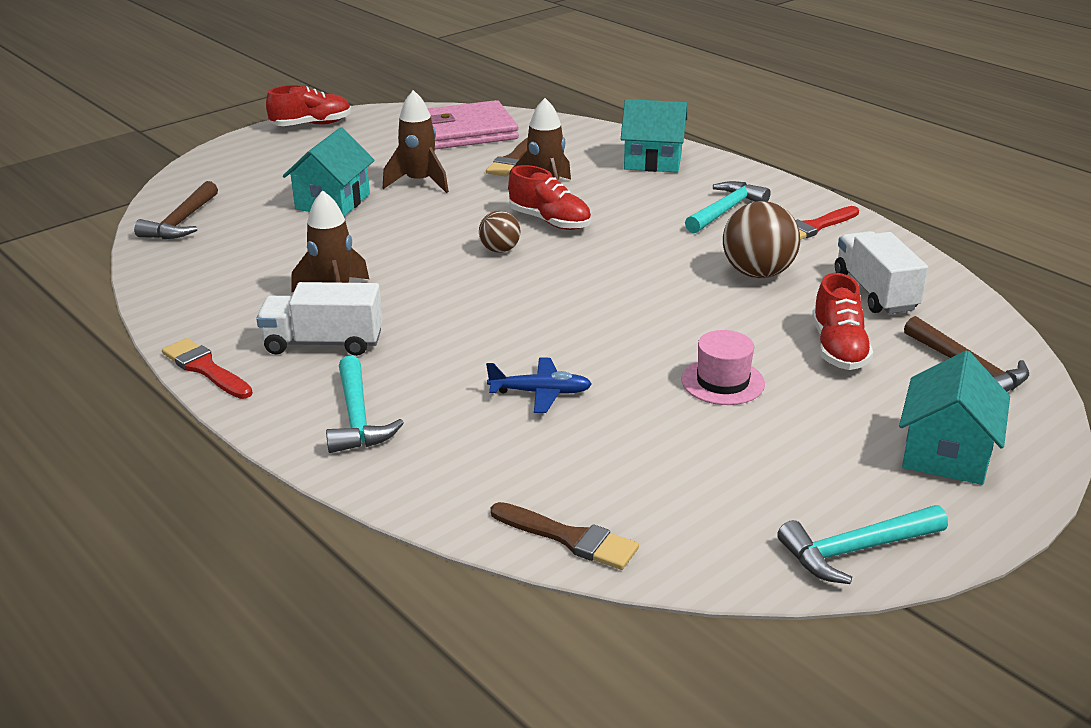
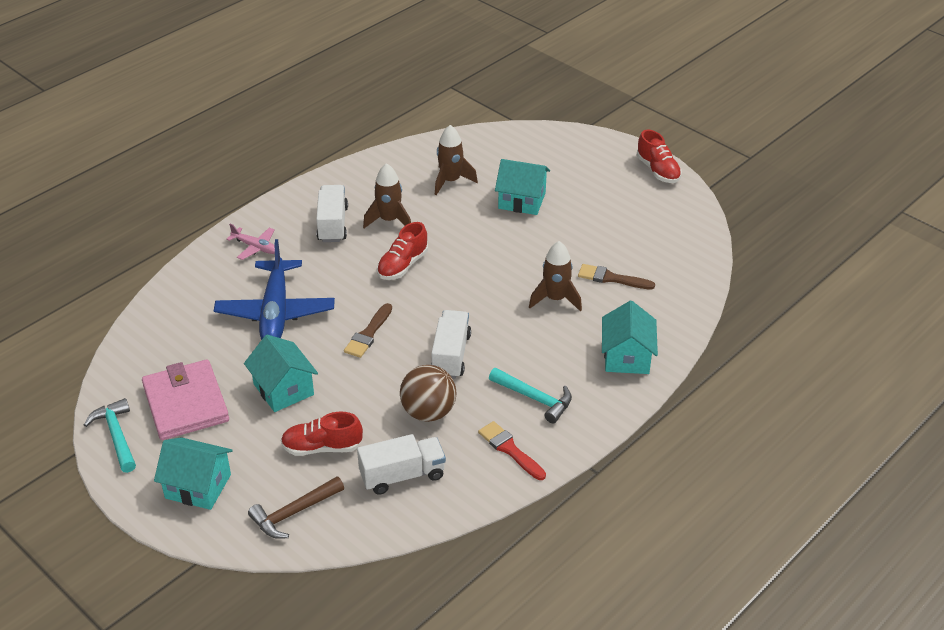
camera: 85 degrees right, 10 degrees up
(181, 222) = (482, 145): brown hammer -> none
(205, 368) = (307, 188): red brush -> none
(357, 418) = (255, 247): turquoise hammer -> pink plane
(419, 182) = (561, 235): brown rocket -> brown rocket (450, 181)
(466, 131) = (665, 249): pink wallet -> pink wallet (186, 403)
(500, 250) = (455, 283): brown ball -> none
(540, 393) = (275, 312): blue plane -> blue plane, size x2.09
(550, 221) = (503, 304): red shoe -> red shoe (402, 265)
(569, 538) = (143, 330): brown brush -> brown brush (368, 334)
(648, 256) = (451, 355): none -> white truck
(722, 382) = (283, 389): pink hat -> turquoise house

